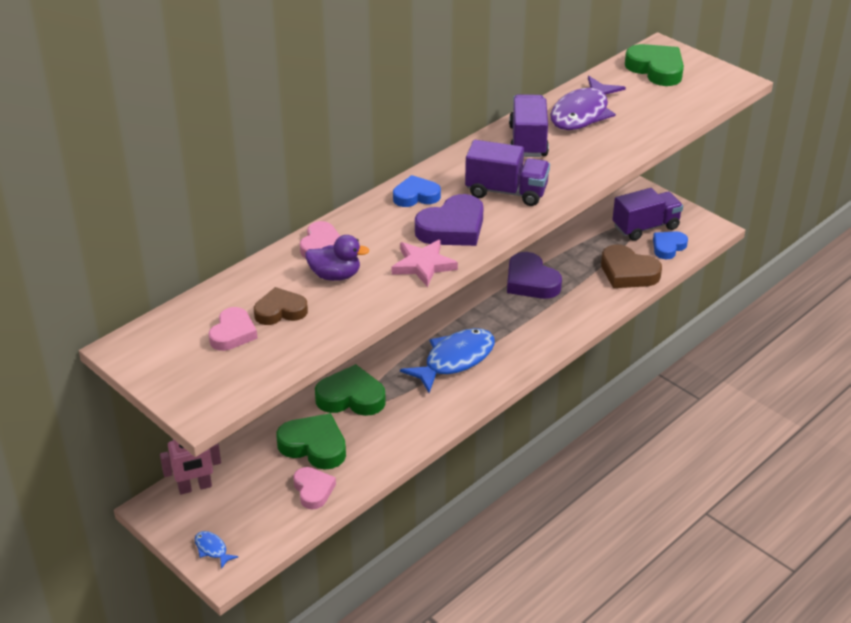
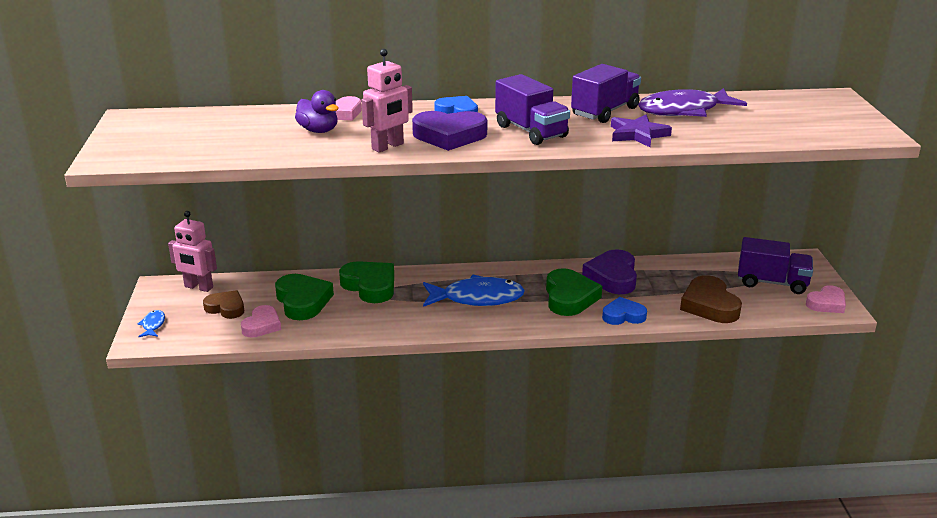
camera: 40 degrees right, 10 degrees down
(233, 333) = (199, 133): pink heart -> pink heart (826, 303)
(280, 311) = (248, 134): brown heart -> brown heart (226, 308)
(423, 265) = (388, 147): pink star -> pink robot
(586, 157) = (637, 134): none -> purple star
(656, 69) = (805, 106): green heart -> green heart (569, 297)
(668, 247) = (774, 304): blue heart -> blue heart (623, 316)

